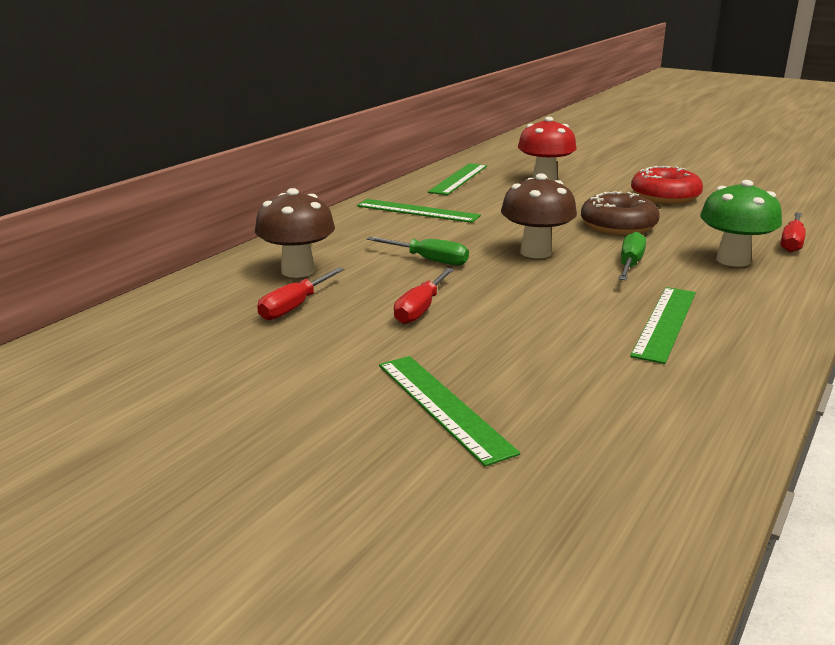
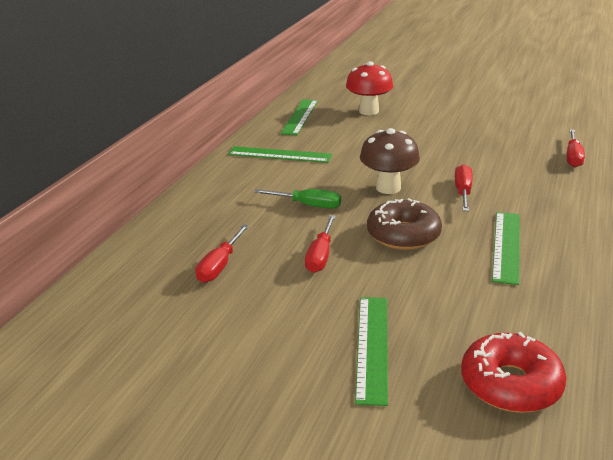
camera: 10 degrees left, 5 degrees up
(298, 271) = (207, 229): brown mushroom -> none
(443, 406) = (373, 347): green ruler -> green ruler turned 45 degrees clockwise
(618, 226) = (441, 154): brown donut -> brown donut (403, 235)
(630, 264) = (463, 192): green screwdriver -> red screwdriver
(665, 196) = (467, 120): red donut -> red donut (510, 384)
(733, 260) = (536, 179): green mushroom -> none

